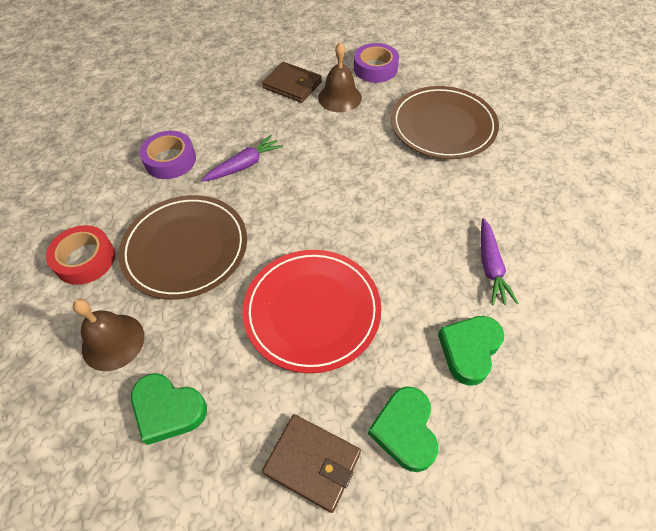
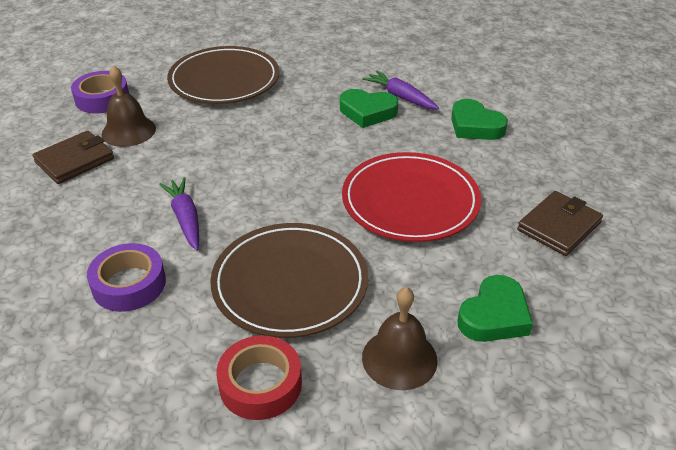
camera: 75 degrees left, 15 degrees down
(405, 430) = (537, 172): green heart -> green heart (367, 112)
(490, 267) = (401, 97): purple carrot -> purple carrot turned 150 degrees counterclockwise

